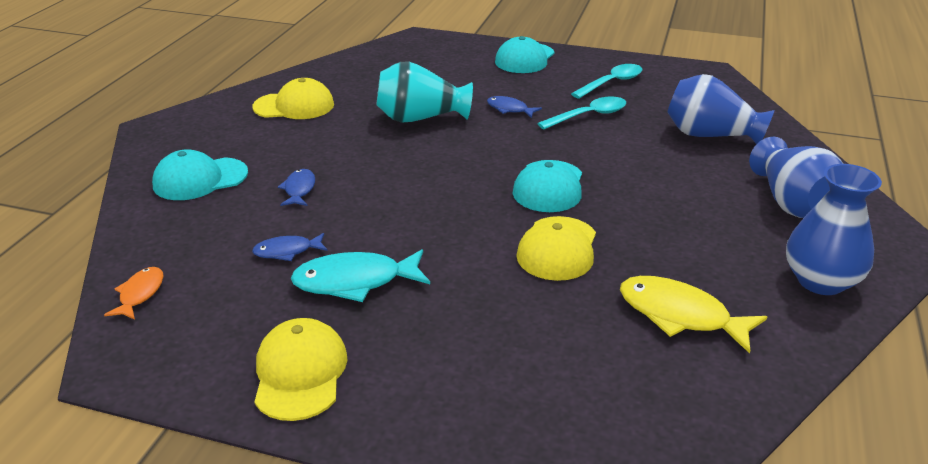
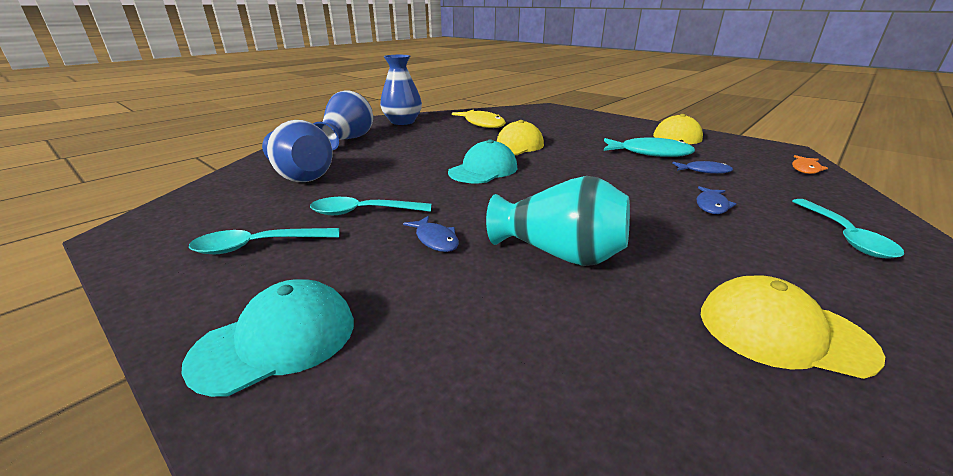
camera: 155 degrees left, 5 degrees down
(200, 179) = (844, 236): turquoise cap -> turquoise spoon

